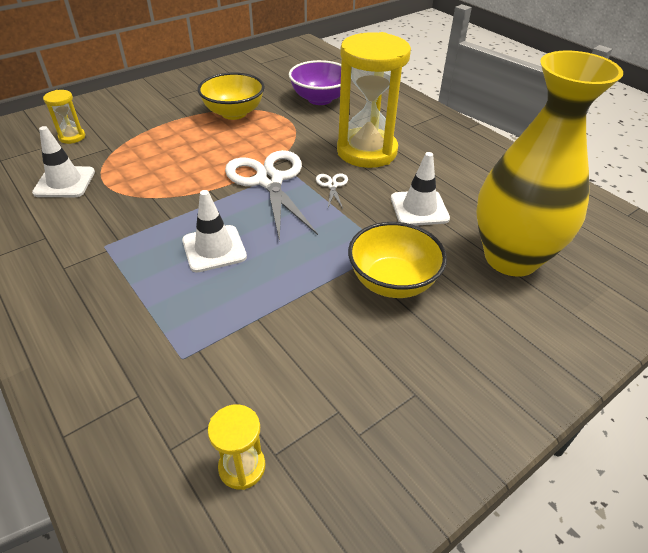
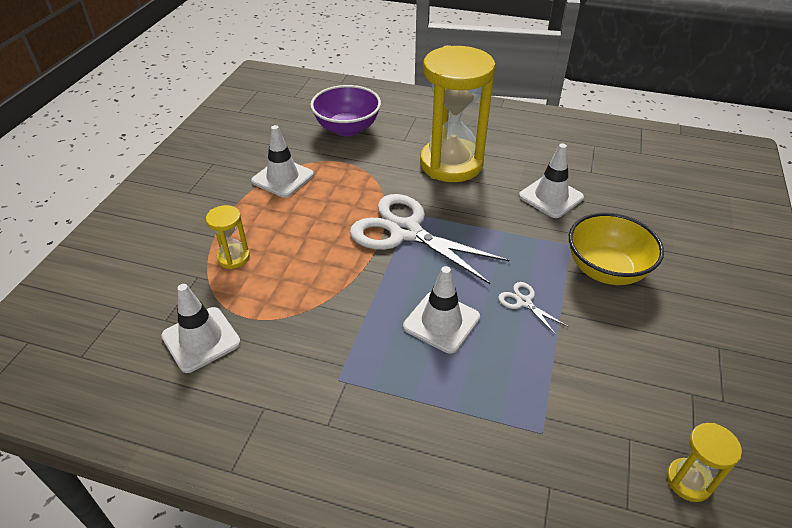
camera: 35 degrees left, 0 degrees up
(72, 137) = (135, 285): yellow hourglass -> yellow hourglass (233, 257)
(234, 113) = (283, 178): yellow bowl -> white traffic cone
(332, 185) = (462, 209): white scissors -> white scissors (524, 302)
(511, 258) = (654, 206): yellow vase -> none

